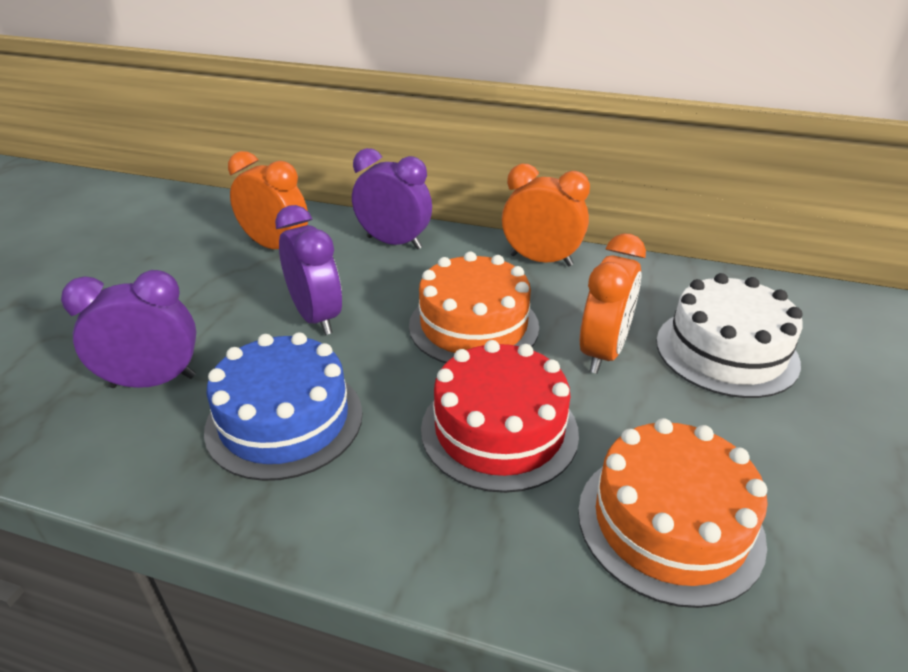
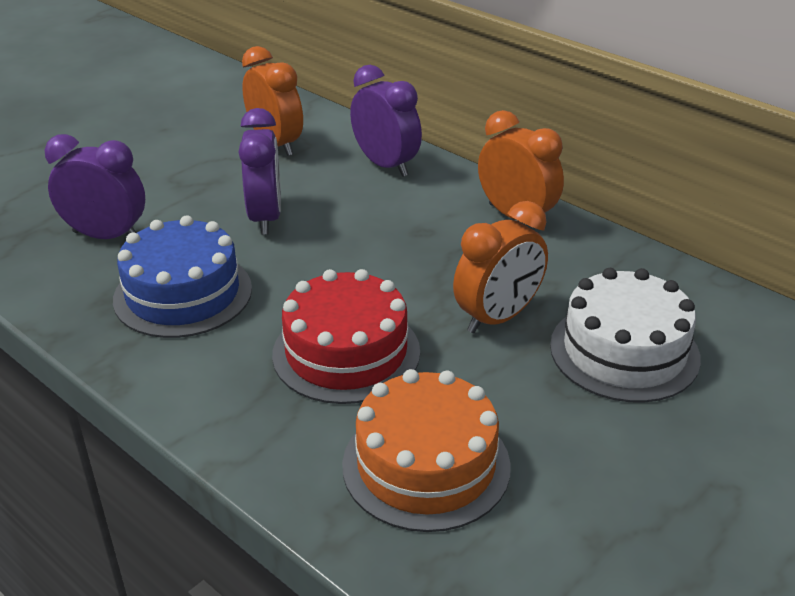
camera: 25 degrees right, 0 degrees up
(473, 325) = (397, 261): orange cake -> none

